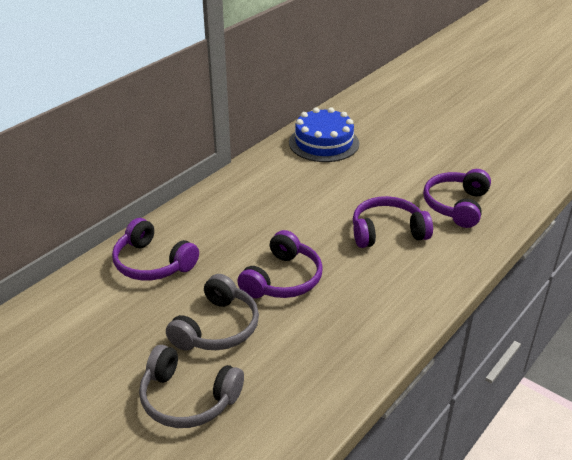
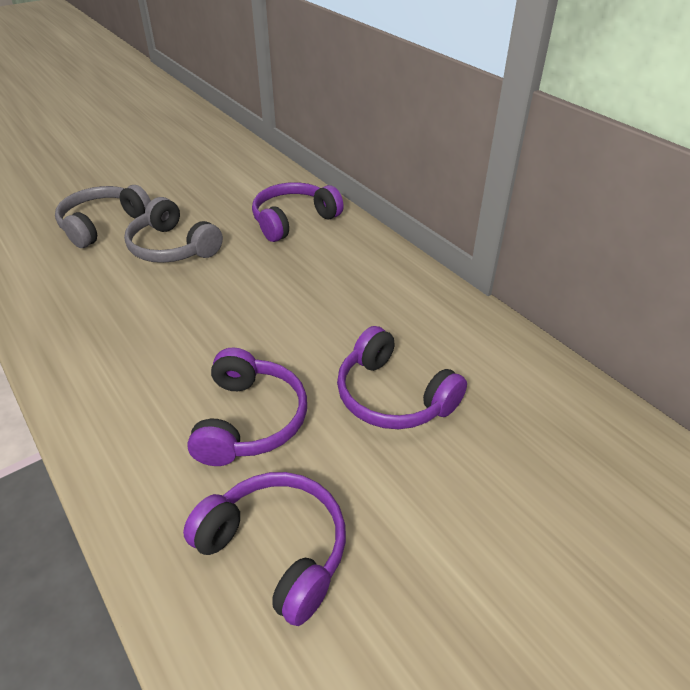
camera: 105 degrees right, 5 degrees up
(283, 279) = (213, 299): purple headphones -> purple headphones (393, 396)
(324, 143) = (536, 407): blue cake -> none

